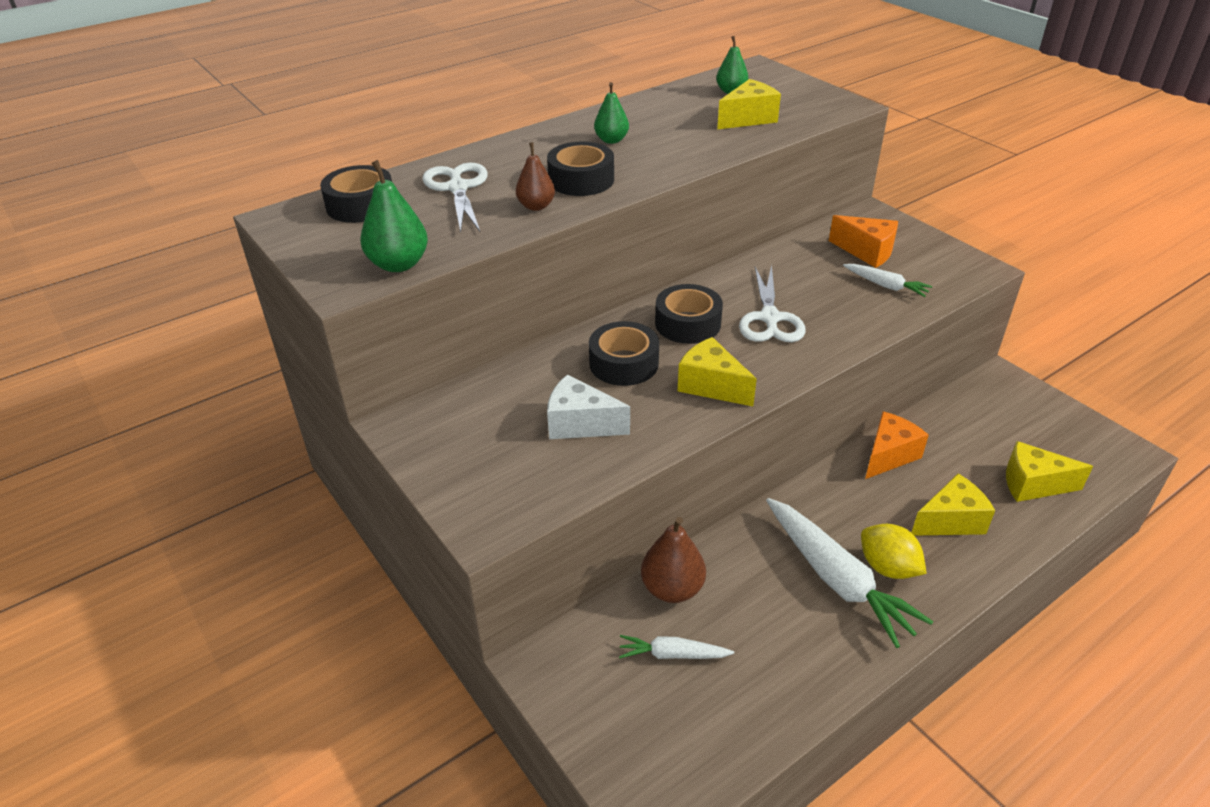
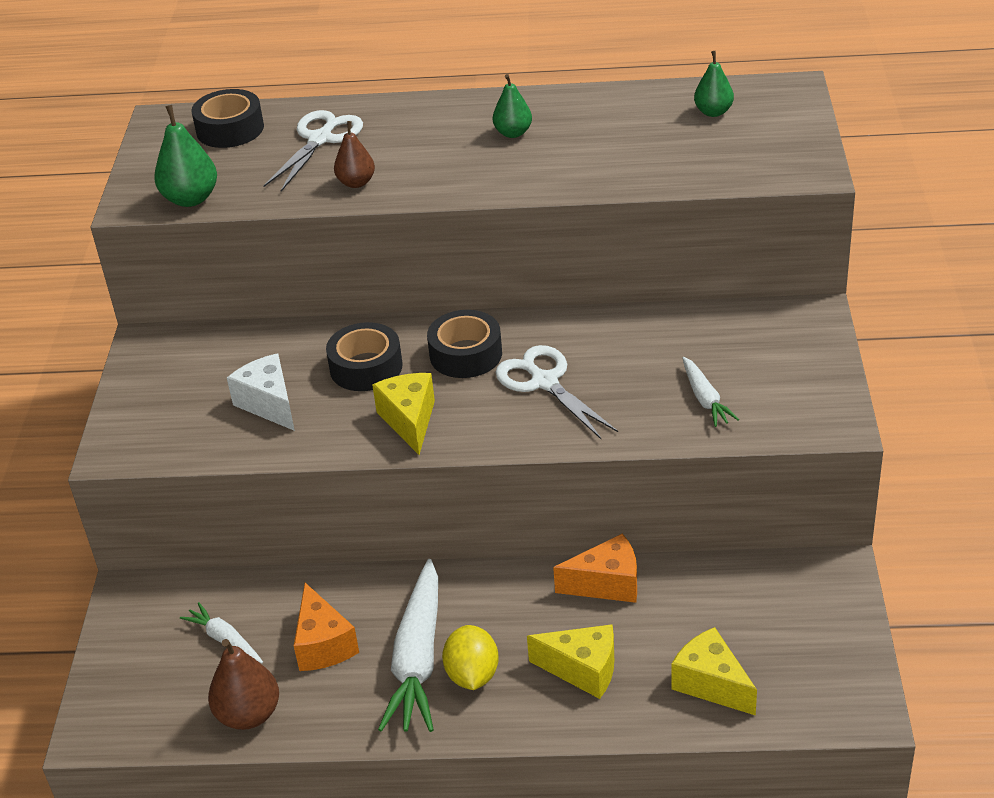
camera: 40 degrees right, 0 degrees up
(581, 180) = (427, 169): black tape -> none
(672, 589) = (282, 593): brown pear -> brown pear (248, 714)
(748, 119) = (679, 153): yellow cheese -> none
(769, 318) = (544, 382): white scissors -> white scissors turned 105 degrees clockwise
(867, 252) = (740, 355): orange cheese -> orange cheese (323, 645)

